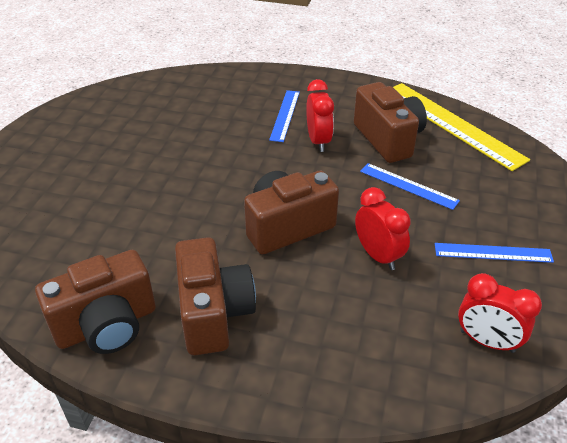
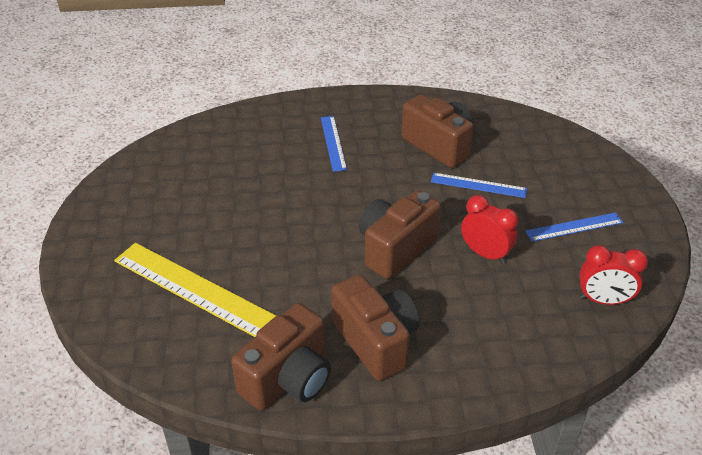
camera: 20 degrees left, 0 degrees up
(318, 141) = (378, 162): red clock -> none
(451, 124) = (486, 119): yellow ruler -> yellow ruler (198, 291)

